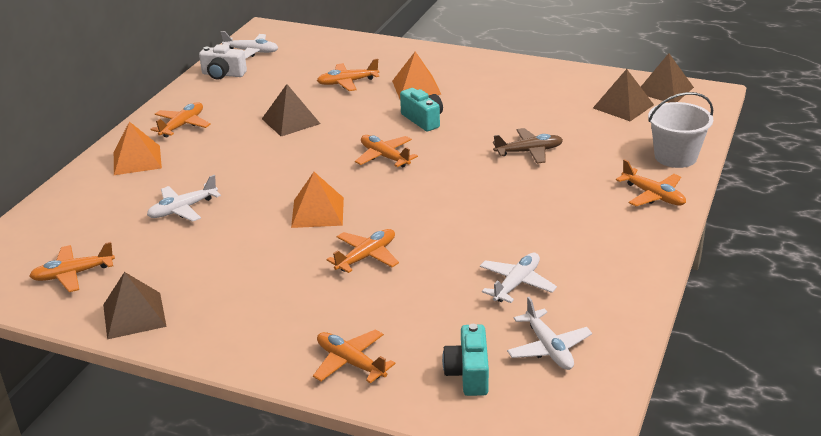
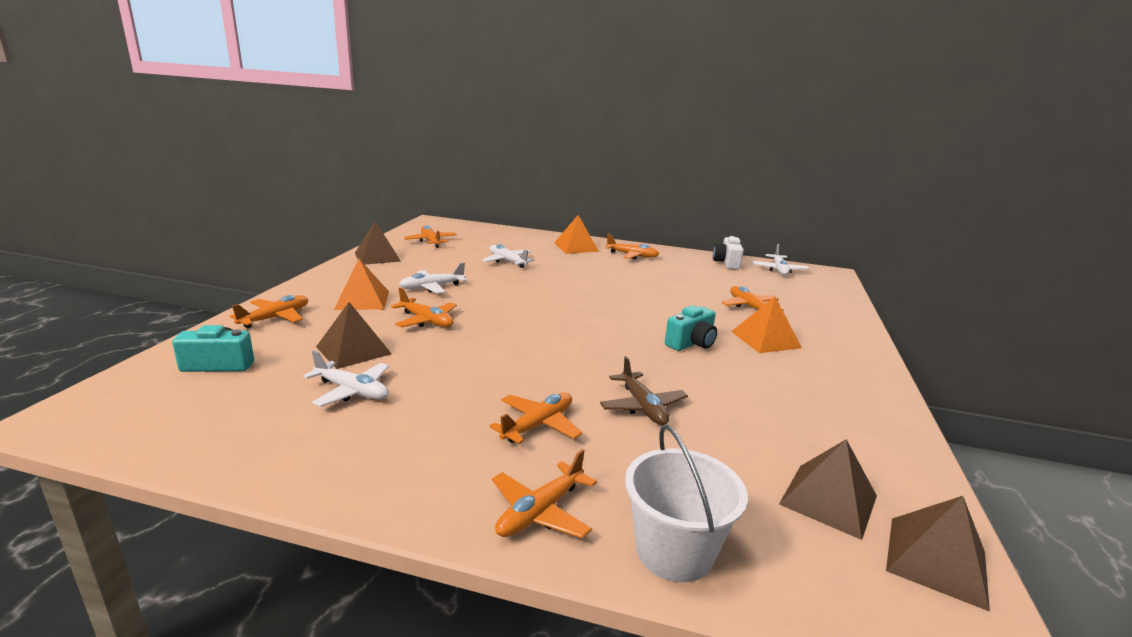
camera: 80 degrees right, 10 degrees down
(290, 121) = (657, 288): brown pyramid -> brown pyramid (354, 350)
(317, 212) = (501, 301): orange pyramid -> orange pyramid (362, 300)
(384, 157) = (604, 325): orange plane -> orange plane (538, 425)
(549, 348) = (225, 407): white plane -> white plane (432, 287)

